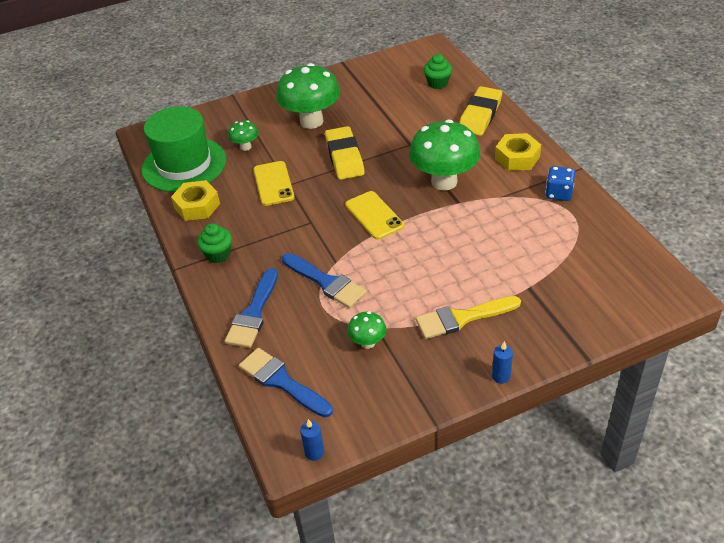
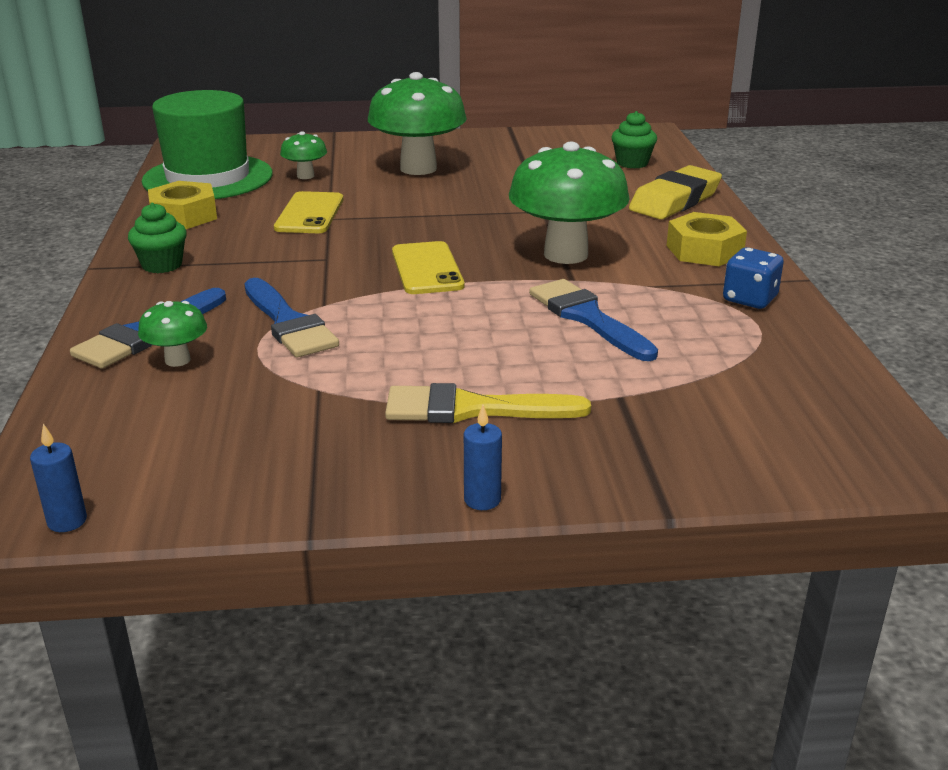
camera: 15 degrees right, 15 degrees down
(281, 381) = (108, 418): blue brush -> blue brush (587, 317)
(344, 157) = (434, 207): yellow eraser -> none
(368, 343) = (288, 404): green mushroom -> green mushroom (177, 360)

